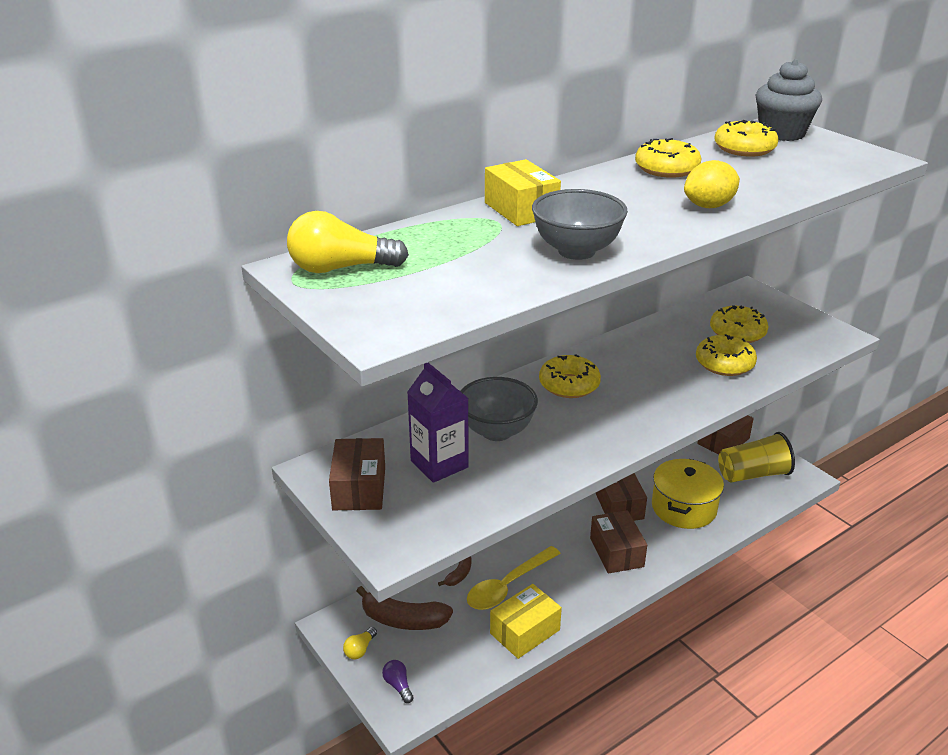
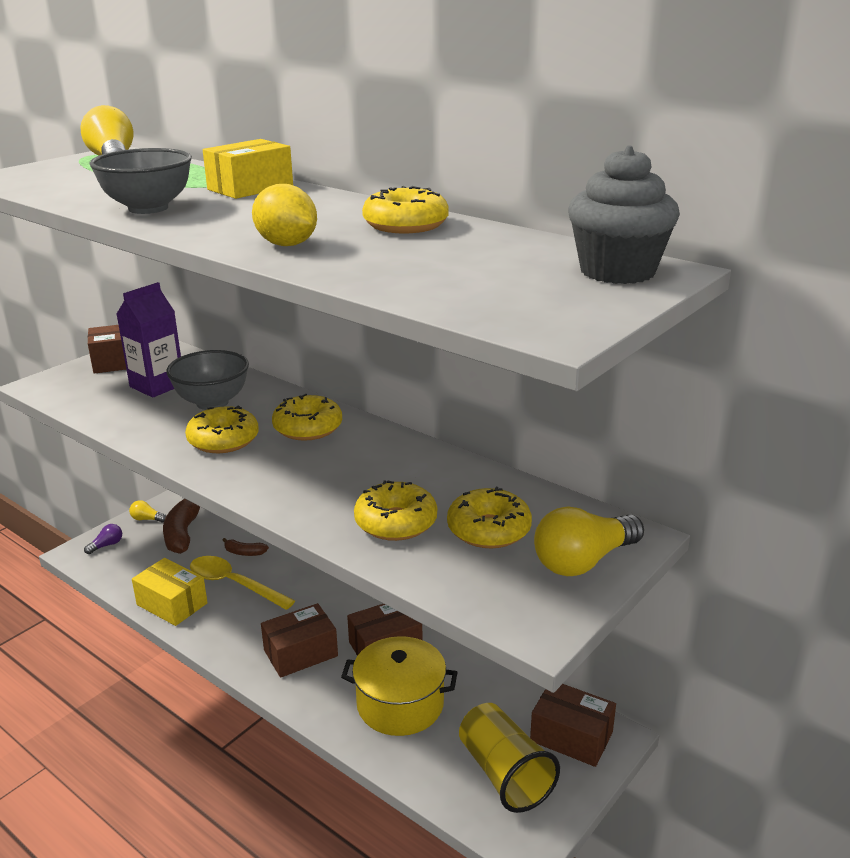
camera: 75 degrees right, 5 degrees down
(744, 149) = (520, 254): yellow donut -> yellow donut (223, 440)
(775, 310) = (583, 561): none -> yellow light bulb

